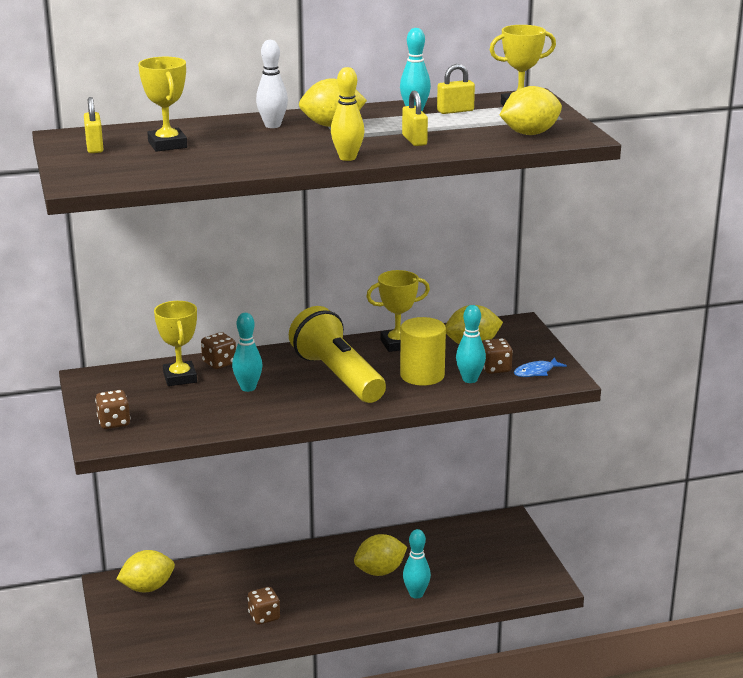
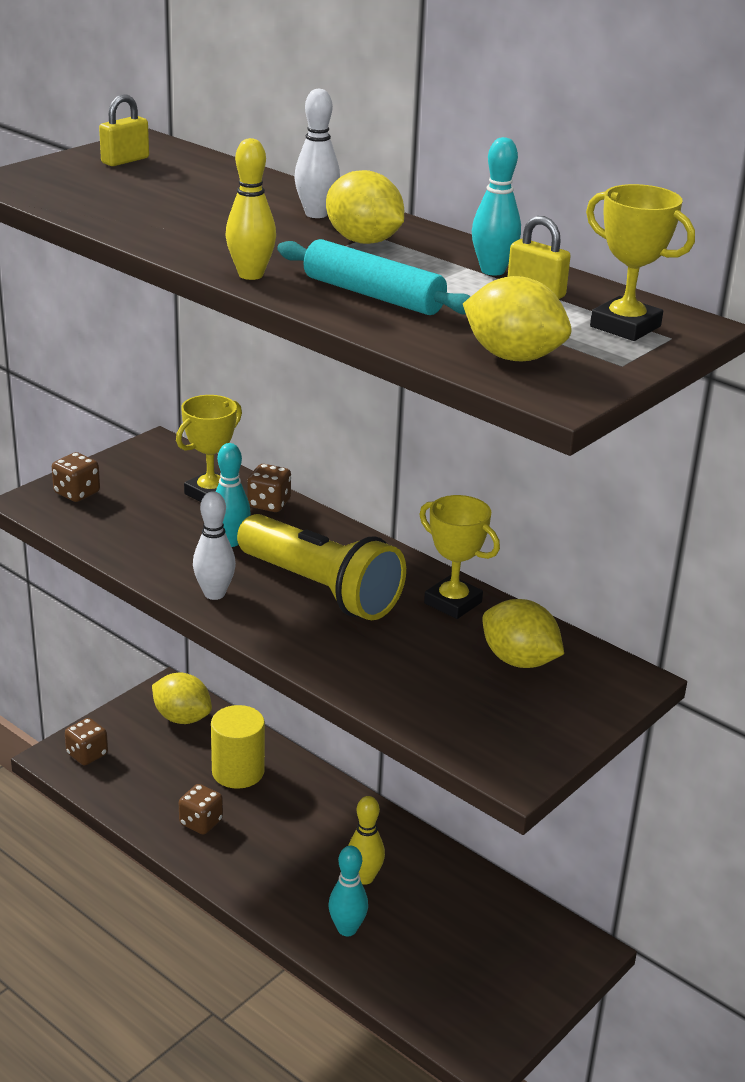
camera: 55 degrees right, 5 degrees up
(167, 145) = (176, 185): yellow trophy -> none
(302, 409) = (214, 594): none -> white bowling pin
(338, 376) = (321, 589): yellow flashlight -> yellow flashlight turned 105 degrees clockwise
(380, 571) = (364, 877): yellow lemon -> yellow bowling pin
(414, 140) = (373, 295): yellow padlock -> turquoise rolling pin
(422, 375) = (390, 649): yellow cylinder -> yellow cylinder (238, 771)
(470, 379) = (420, 690): turquoise bowling pin -> none
(495, 368) = (474, 701): brown dice -> brown dice (87, 754)
(536, 372) = (504, 740): blue fish -> none

